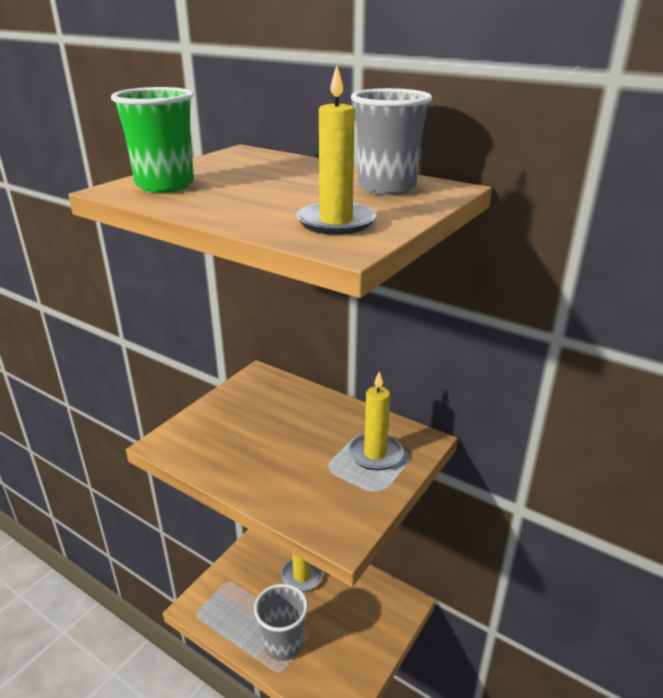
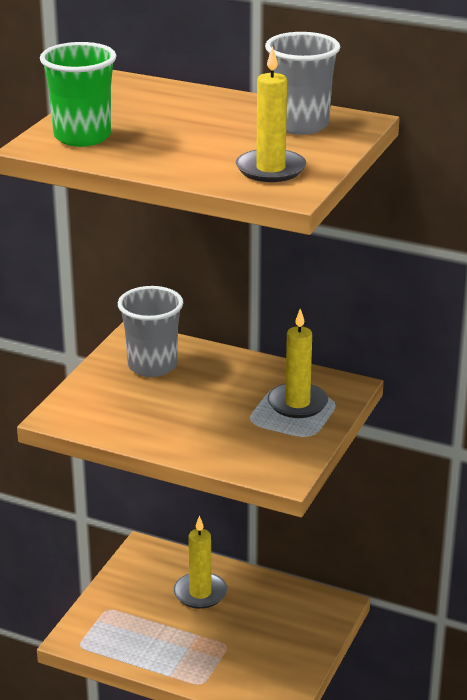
camera: 10 degrees left, 0 degrees up
(283, 643) = (197, 658): grey cup -> grey cup (152, 366)

